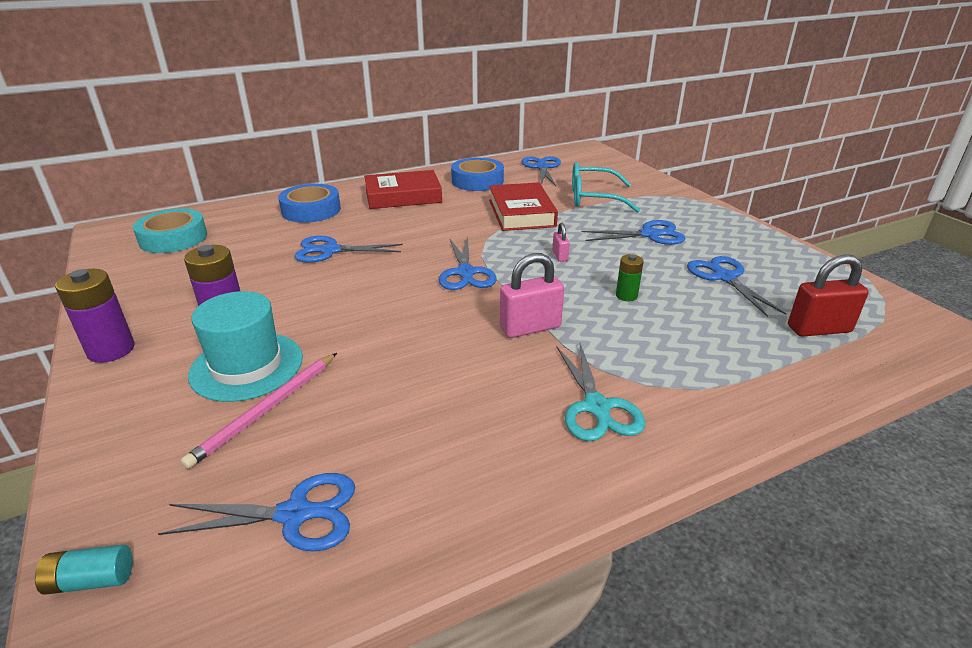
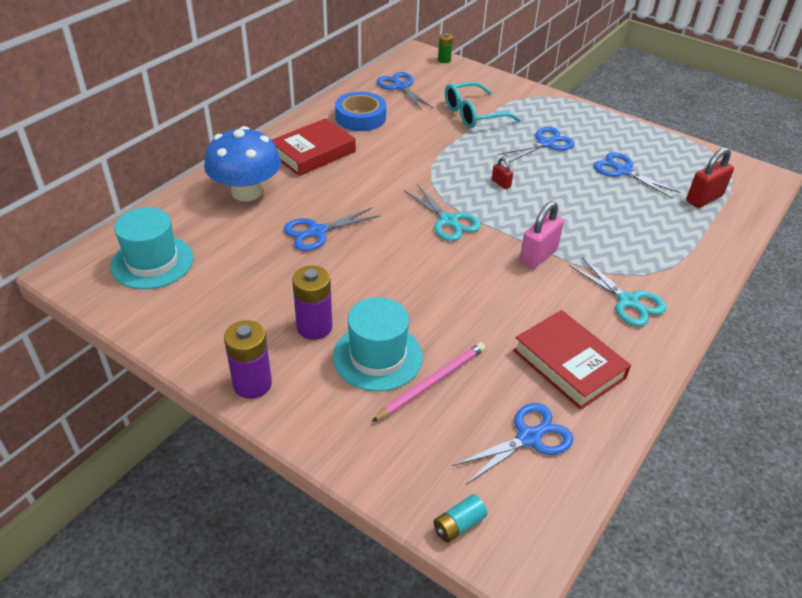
camera: 30 degrees left, 10 degrees up
(173, 238) = (152, 262): turquoise tape -> turquoise hat
(266, 410) = (432, 382): pink pencil -> pink pencil turned 135 degrees counterclockwise
(311, 210) = (246, 192): blue tape -> blue mushroom
(465, 273) = (448, 221): blue scissors -> turquoise scissors
(521, 213) = (432, 146): red book -> red book (568, 364)
(560, 256) = (501, 183): pink padlock -> red padlock
(626, 296) = (575, 207): green battery -> green battery (444, 60)

